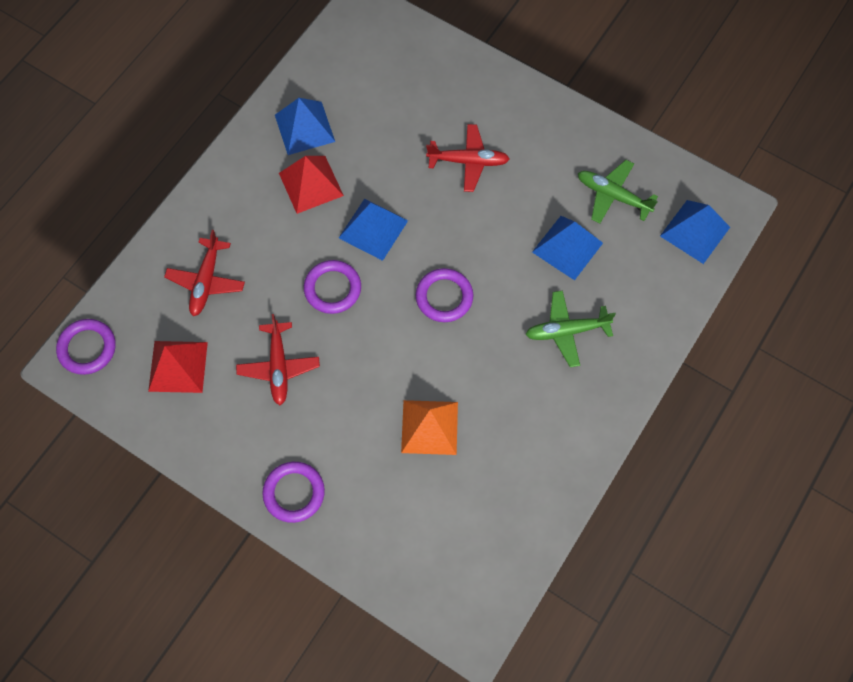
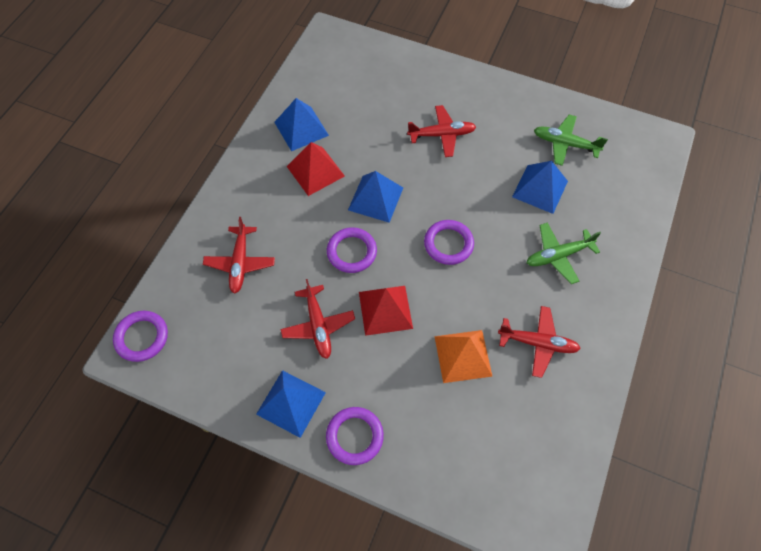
camera: 10 degrees left, 5 degrees down
(178, 366) = (227, 340): red pyramid -> red pyramid (385, 310)
(516, 427) = (538, 343): none -> red plane
(695, 231) = (638, 161): blue pyramid -> blue pyramid (291, 403)

